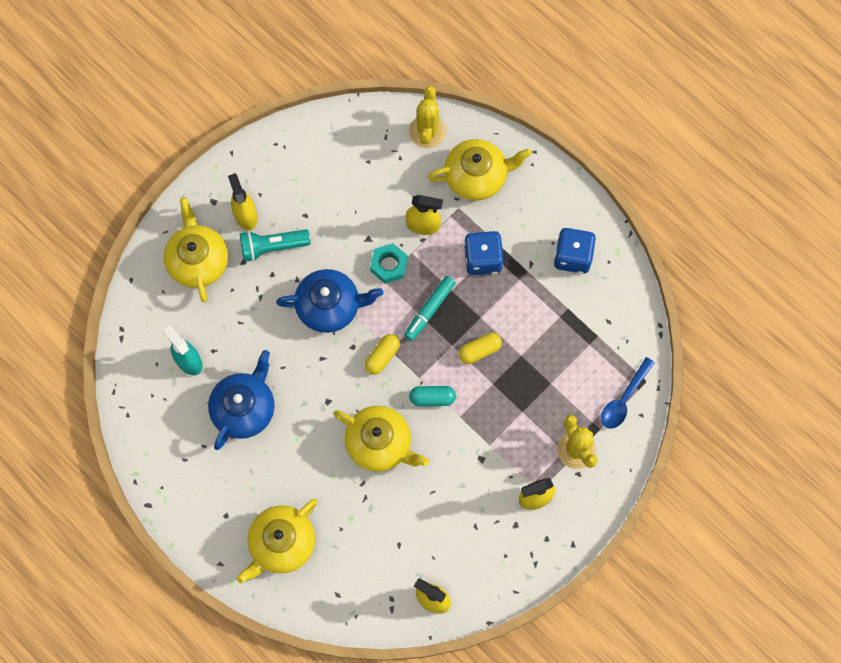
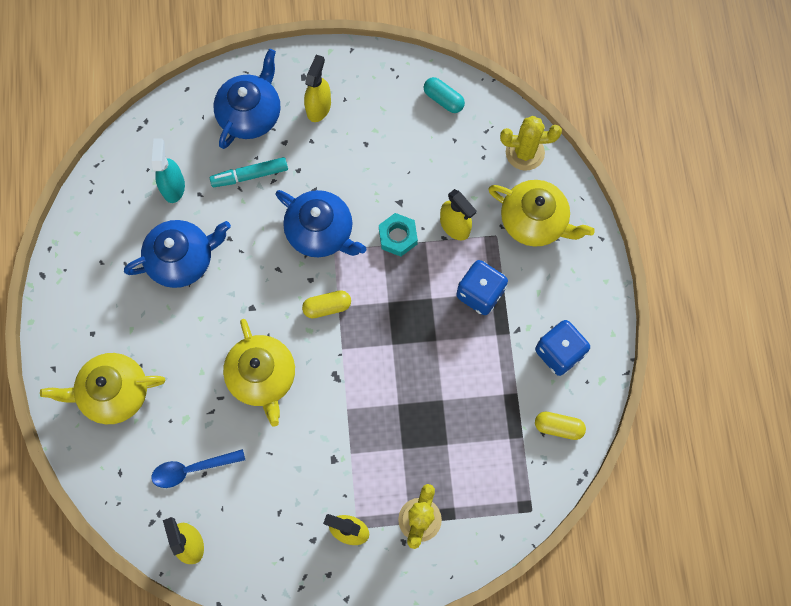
camera: 40 degrees right, 0 degrees up
(198, 261) = (250, 114): yellow teapot -> blue teapot
(272, 247) = (317, 148): turquoise flashlight -> none
(427, 131) = (525, 152): yellow cactus -> yellow cactus turned 45 degrees clockwise
(429, 310) = (399, 300): turquoise marker -> turquoise marker (250, 175)
(432, 398) = (337, 375): turquoise capsule -> turquoise capsule (443, 99)
(479, 350) = (411, 367): yellow capsule -> yellow capsule (558, 427)
(623, 399) = (498, 511): blue spoon -> blue spoon (191, 469)

